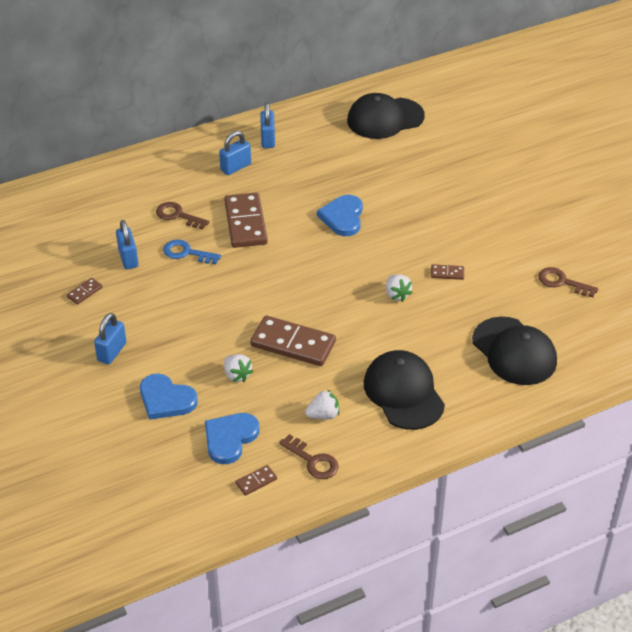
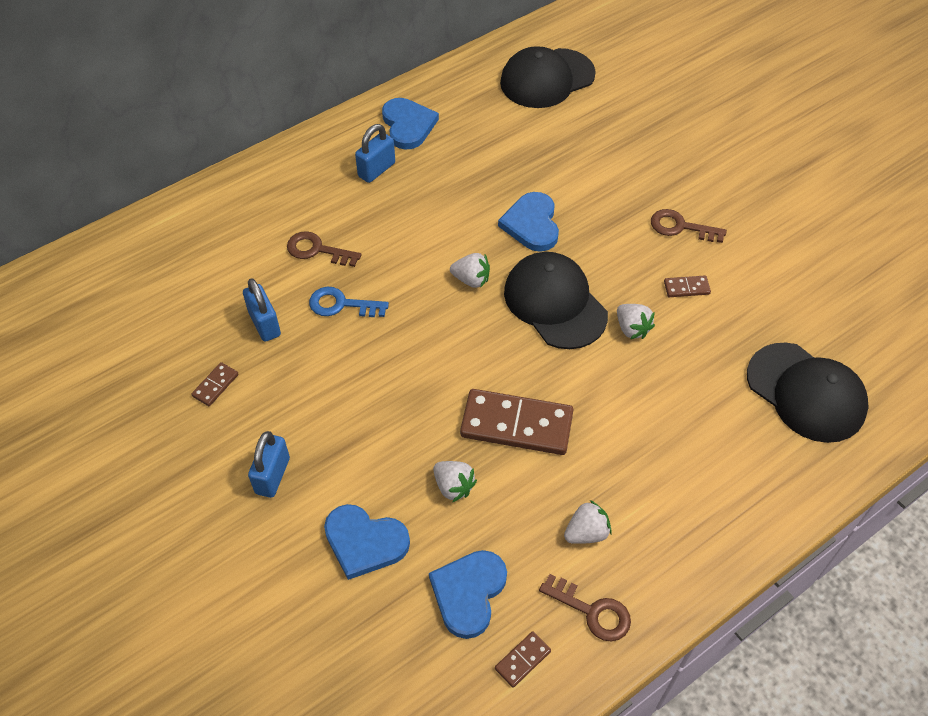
camera: 10 degrees left, 10 degrees up
(245, 223) = (408, 249): brown domino -> none
(268, 139) = (408, 125): blue padlock -> blue heart
(286, 248) = (471, 280): none -> white strawberry
(403, 393) = (683, 479): black cap -> black cap (555, 303)
(562, 282) = (833, 280): brown key -> brown key (681, 227)

